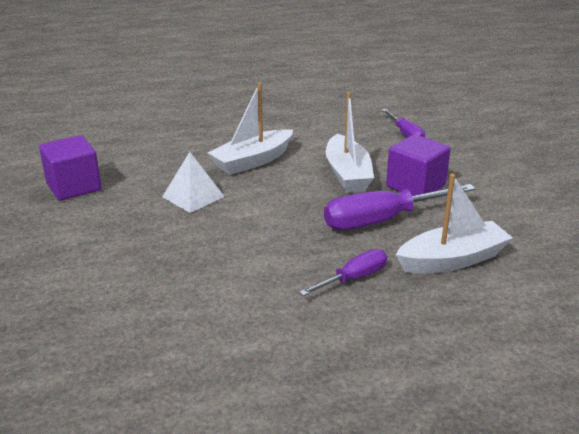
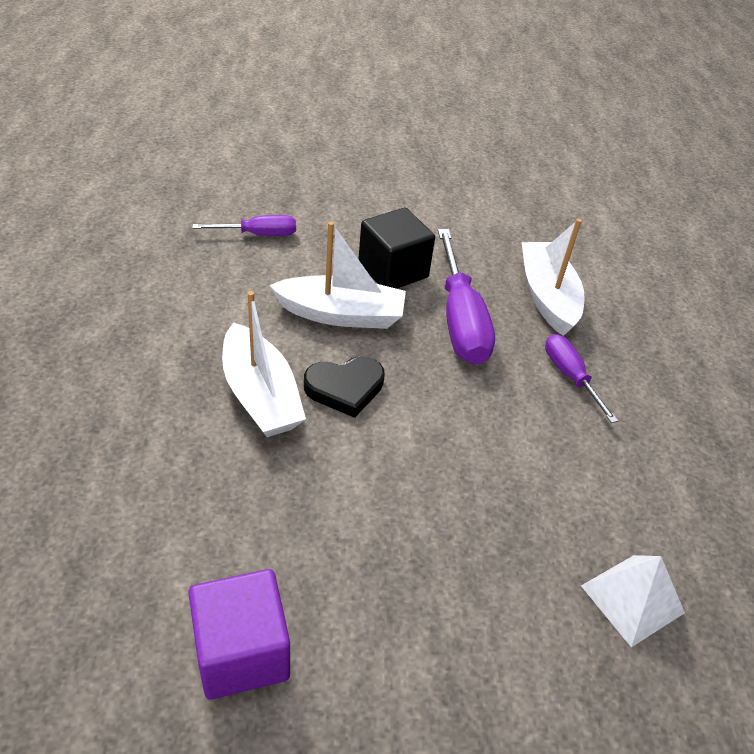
camera: 80 degrees left, 15 degrees up
(193, 196) = (341, 484): white pyramid -> white pyramid (632, 599)
(275, 186) = (345, 388): none -> black heart
(415, 186) = (393, 270): purple cube -> black cube

